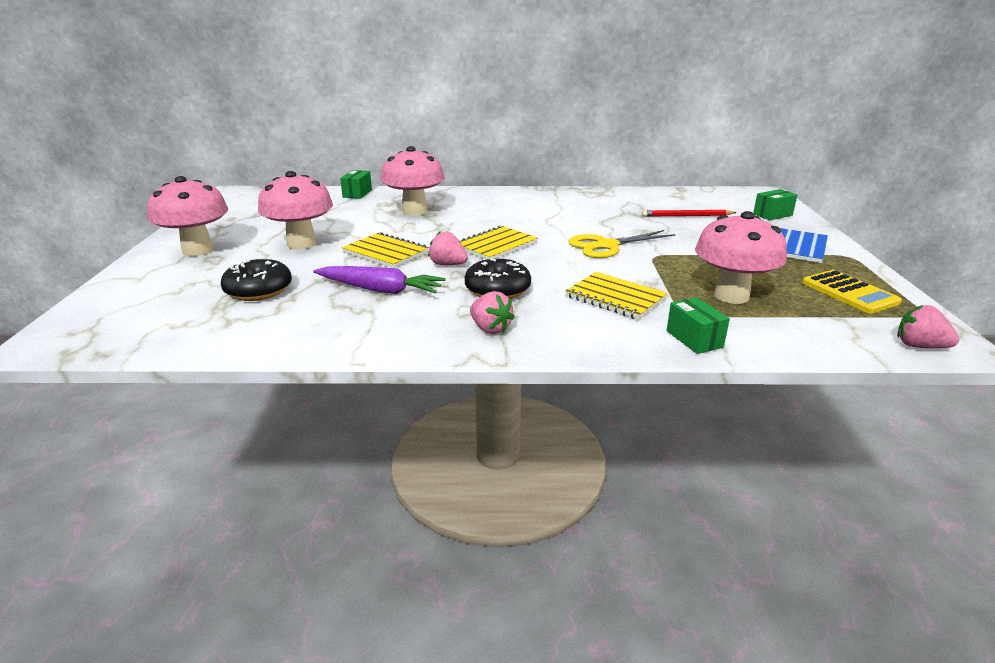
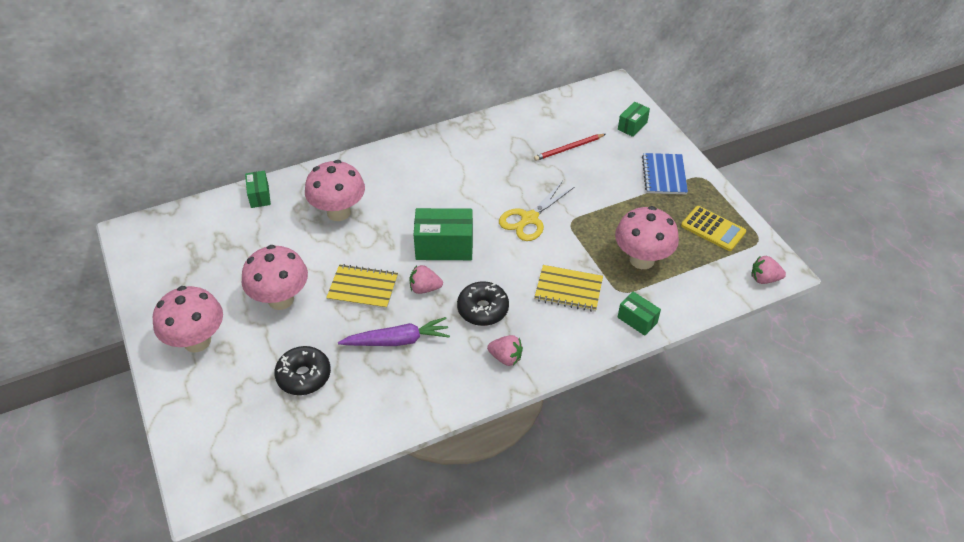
camera: 25 degrees left, 20 degrees up
(496, 245) = (444, 247): yellow notebook -> green box

